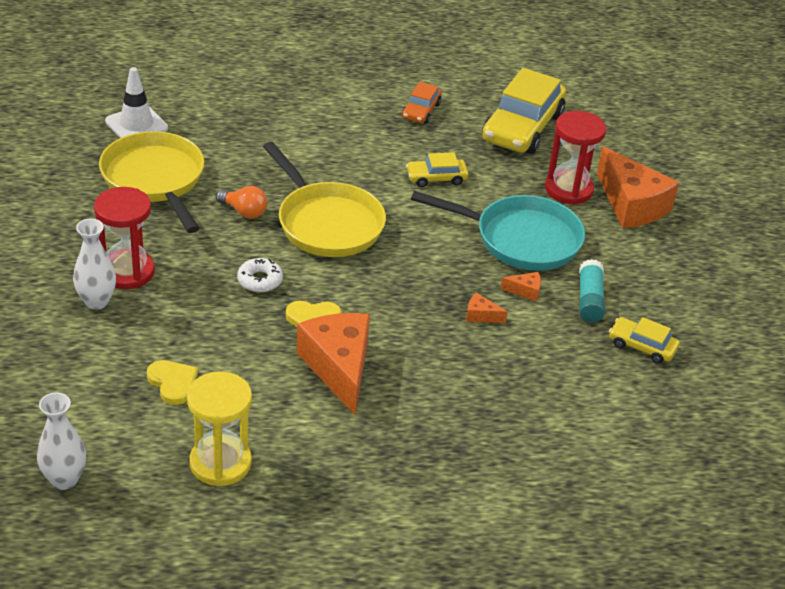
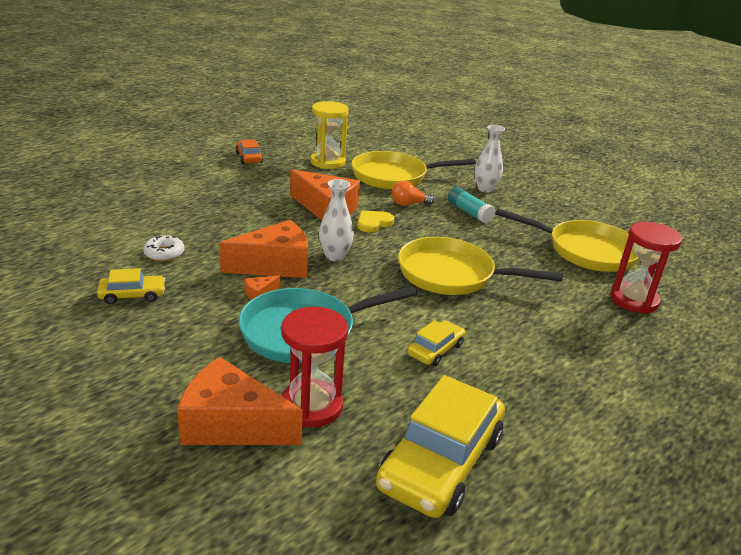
camera: 140 degrees right, 10 degrees down
(64, 479) = (380, 141): white vase -> white vase (335, 256)
(127, 272) = (499, 204): red hourglass -> red hourglass (634, 300)
(136, 125) = (671, 277): white traffic cone -> none
(173, 383) = (394, 176): yellow heart -> yellow pan
(244, 212) = (507, 258): orange light bulb -> orange light bulb (408, 204)
(260, 280) = (432, 228): white donut -> white donut (164, 253)
(421, 111) = (550, 416): orange car -> orange car (249, 158)
(481, 315) = (275, 265): orange cheese -> orange cheese, size x2.47
(522, 127) = (440, 462): yellow car -> yellow car turned 135 degrees counterclockwise
(589, 300) = (202, 310): turquoise glue stick -> turquoise glue stick (469, 212)

